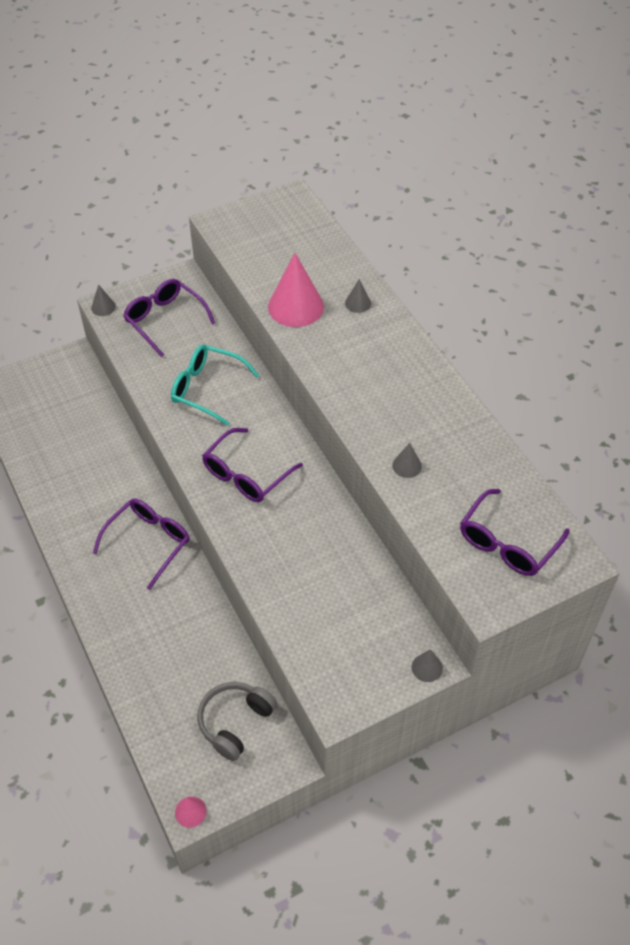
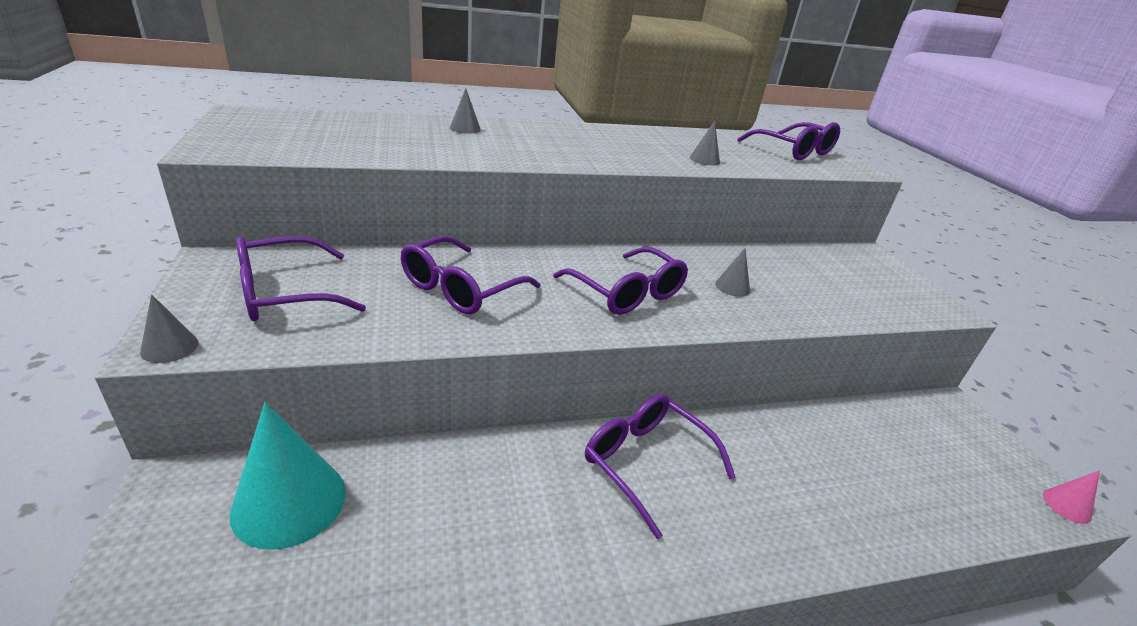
camera: 80 degrees left, 20 degrees down
(77, 401) = (289, 502): none -> turquoise cone
(206, 388) = (460, 289): turquoise glasses -> purple glasses
(235, 722) = (922, 437): grey headphones -> none
(296, 306) = (439, 150): pink cone -> none
(427, 667) = (876, 256): grey cone -> grey cone (732, 287)

